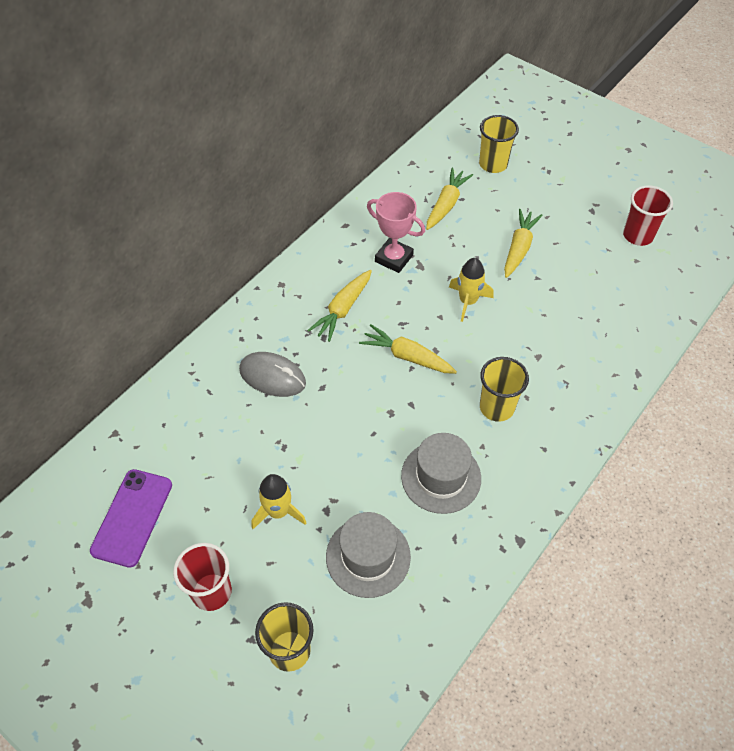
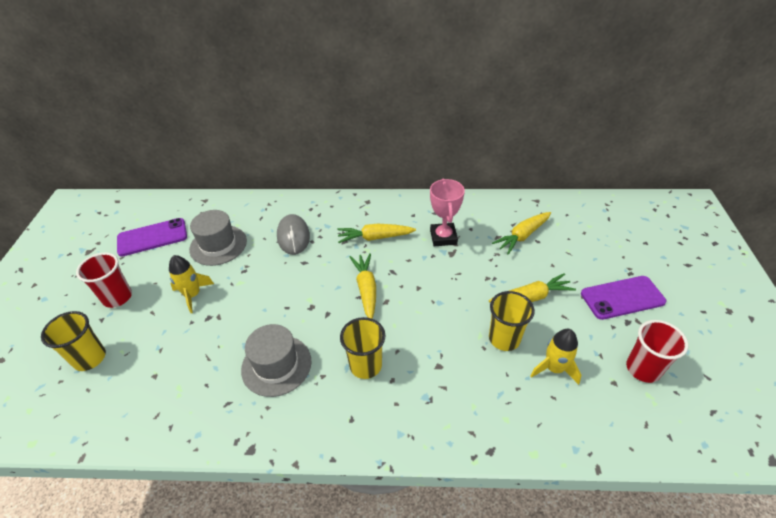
camera: 55 degrees right, 10 degrees down
(368, 556) = (183, 360): grey hat -> grey hat (218, 245)
(446, 204) = (522, 236): yellow carrot -> yellow carrot turned 150 degrees clockwise
(468, 301) = (447, 295): yellow rocket -> yellow rocket (554, 368)
(493, 164) = (592, 239): yellow cup -> yellow cup (504, 339)
(568, 195) = (622, 298): none -> purple phone

